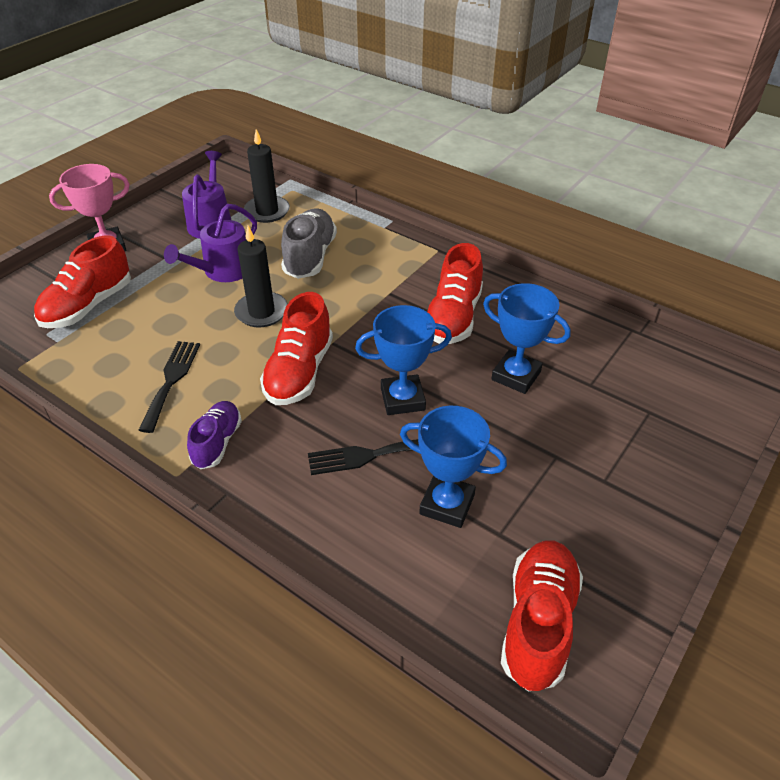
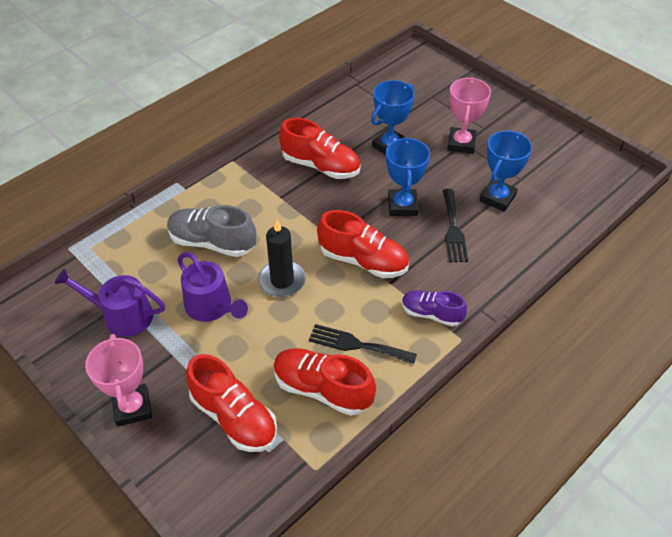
camera: 80 degrees left, 5 degrees up
(267, 211) = (122, 269): black candle -> none
(538, 623) = (578, 175): red shoe -> red shoe (322, 389)
(554, 453) = (461, 143): none -> pink trophy

